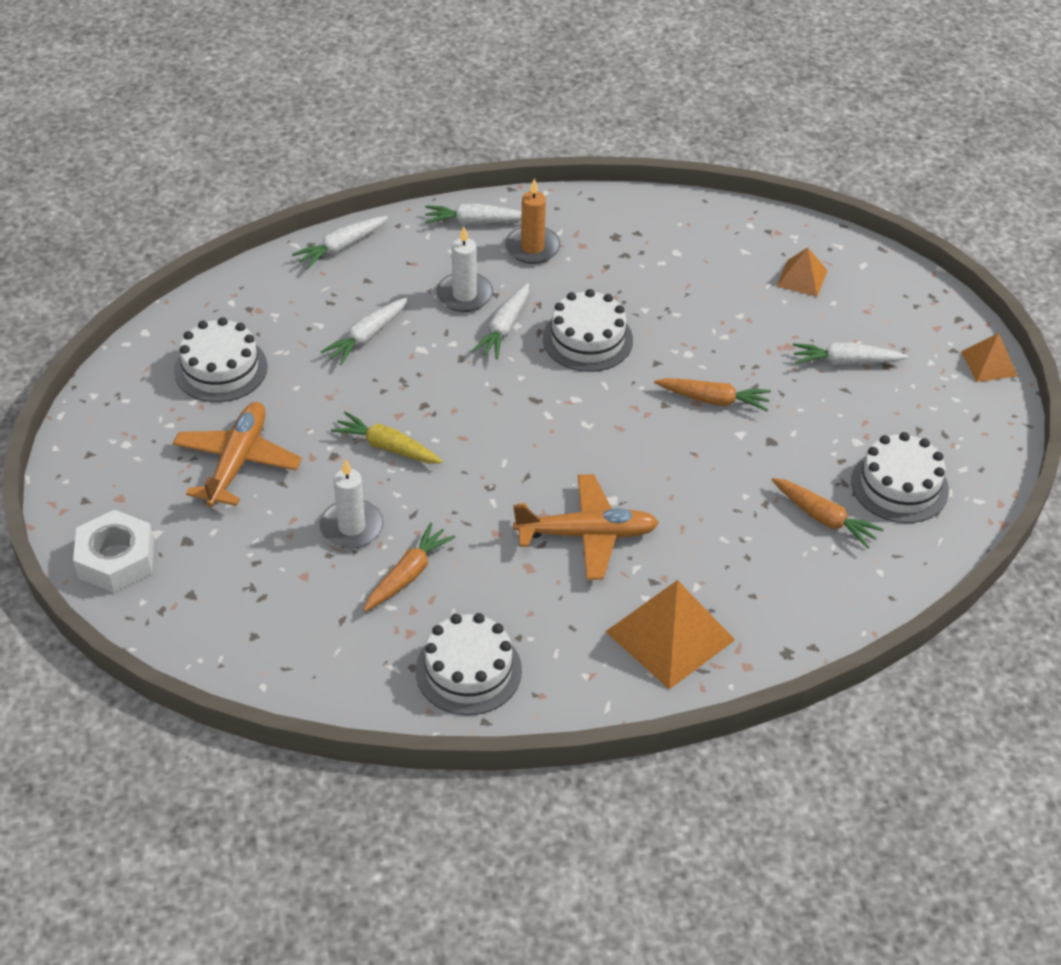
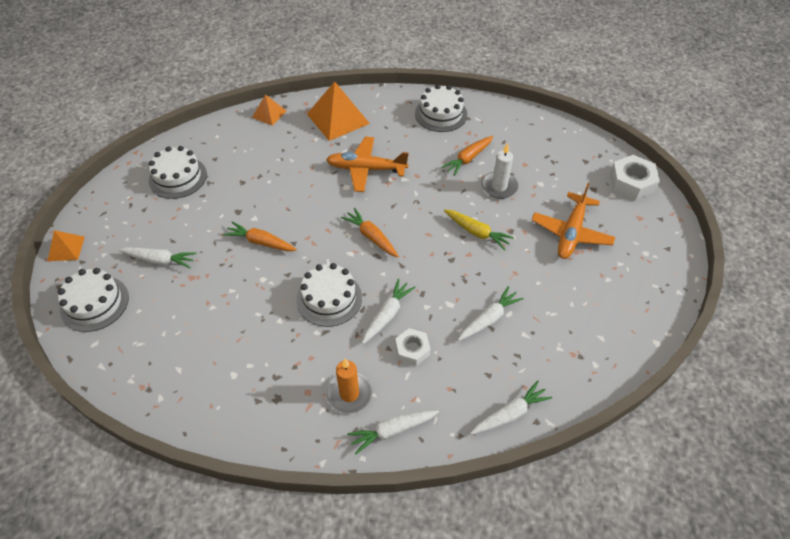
camera: 170 degrees left, 5 degrees up
(221, 369) = (593, 303): white cake -> white cake (94, 303)
(464, 295) = (412, 350): white candle -> white nut
(475, 222) = (392, 431): white carrot -> white carrot turned 150 degrees clockwise
(802, 278) = (148, 336): orange pyramid -> orange pyramid (269, 114)
(824, 518) = (231, 164): orange carrot -> orange carrot (371, 237)

